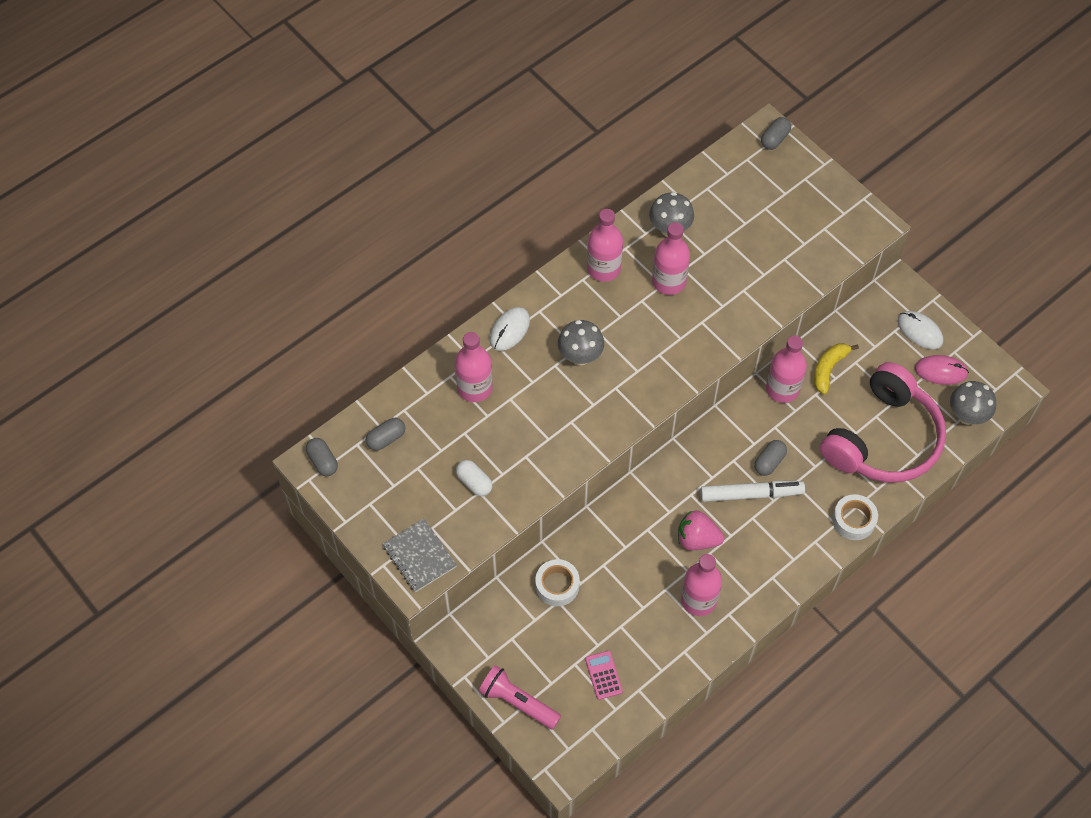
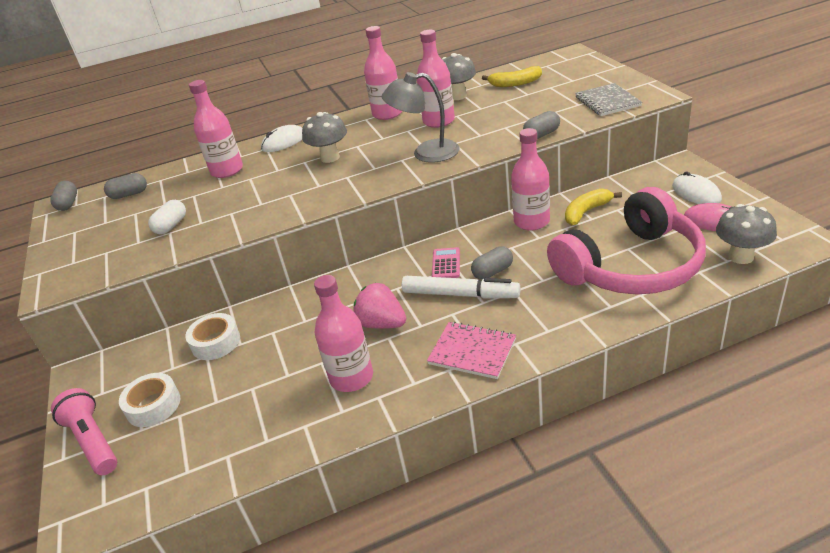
camera: 25 degrees right, 25 degrees down
(419, 556) = (75, 270): grey notebook -> grey notebook (607, 101)
(474, 482) = (171, 226): white capsule -> white capsule turned 45 degrees clockwise
(603, 675) = (200, 432): pink calculator -> pink calculator (446, 264)
(680, 342) = (426, 153): none -> grey lamp
(725, 201) = (515, 83): none -> yellow banana
(774, 139) = (575, 57): grey capsule -> grey capsule (541, 135)
(784, 556) = (472, 351): none -> pink notebook
(853, 520) = (571, 330): white tape -> white tape (153, 405)

